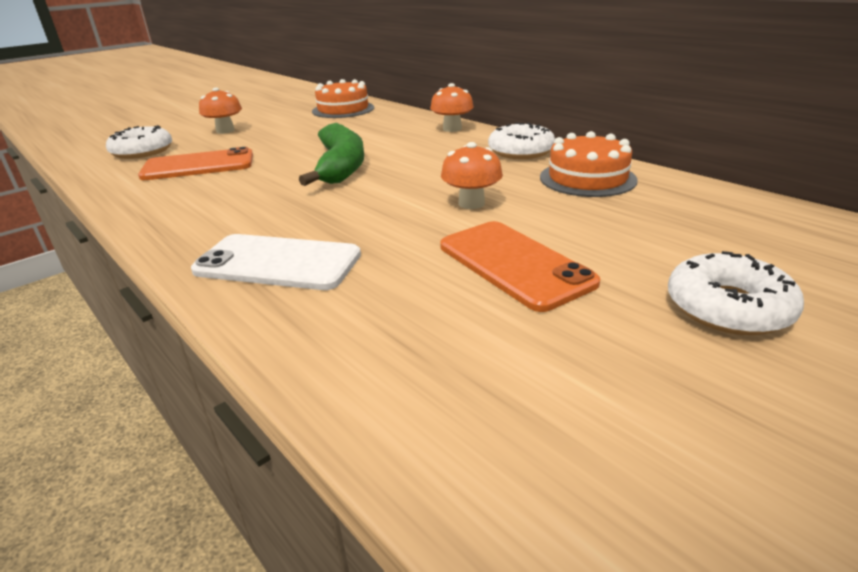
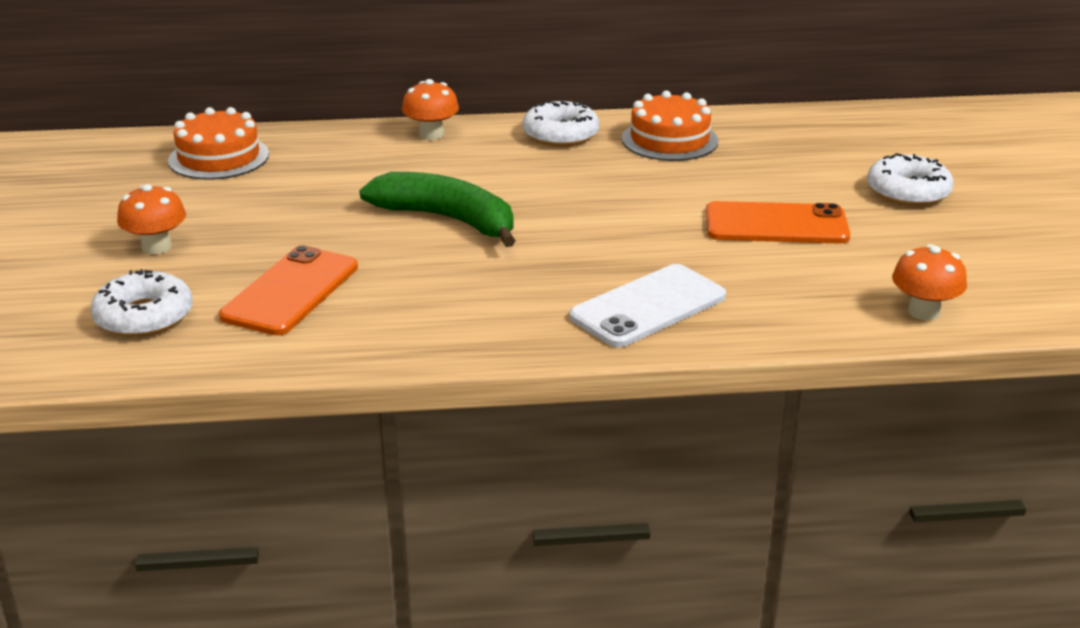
camera: 55 degrees left, 0 degrees up
(471, 203) = (648, 198): orange mushroom -> orange mushroom (923, 312)

